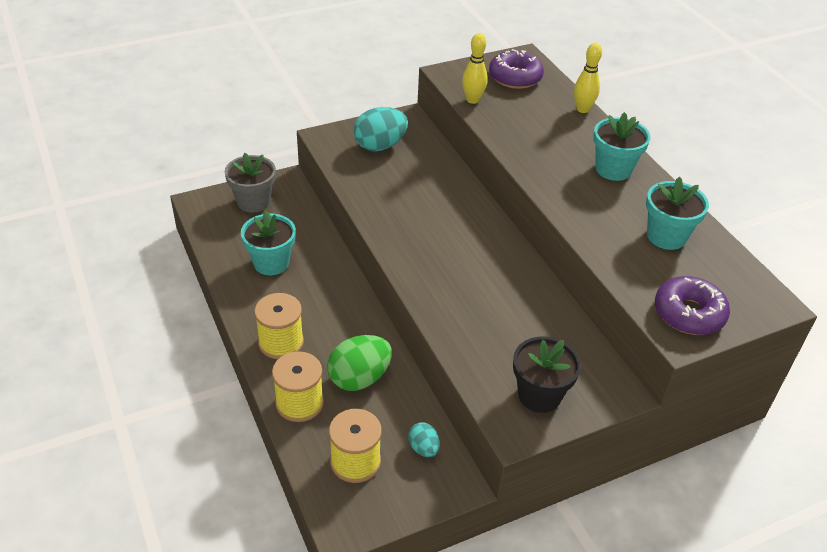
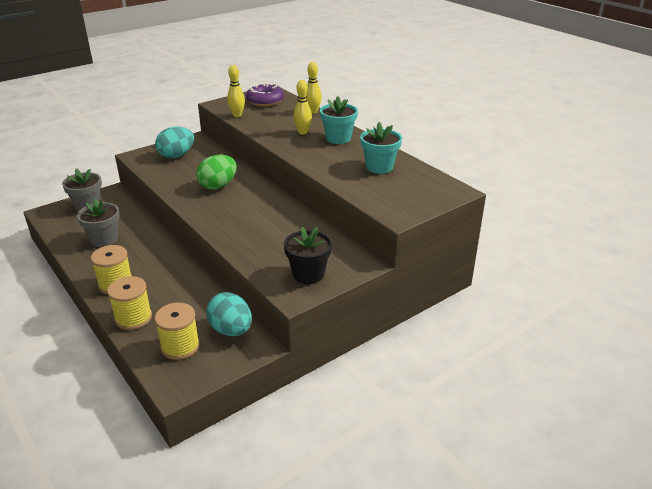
camera: 10 degrees left, 10 degrees down
(271, 263) = (104, 239): turquoise flower pot -> grey flower pot
(359, 378) = (178, 296): green egg -> green egg (218, 186)
(423, 448) = (231, 330): turquoise egg -> turquoise egg, size x1.85
(563, 149) = (303, 132): none -> yellow bowling pin
(688, 313) = (401, 203): purple donut -> none

